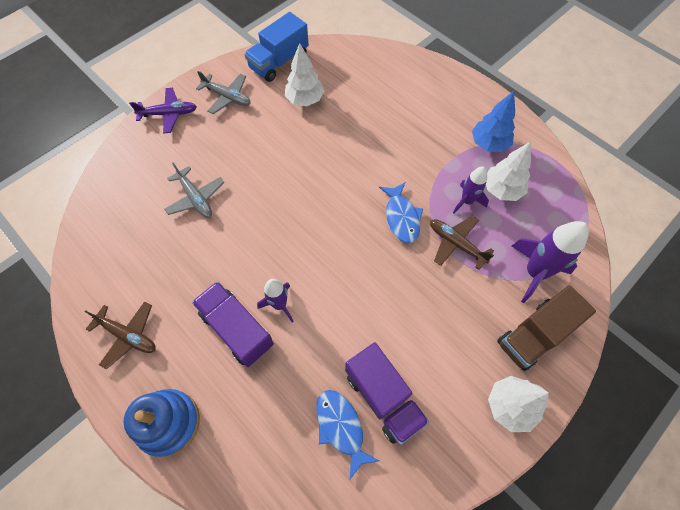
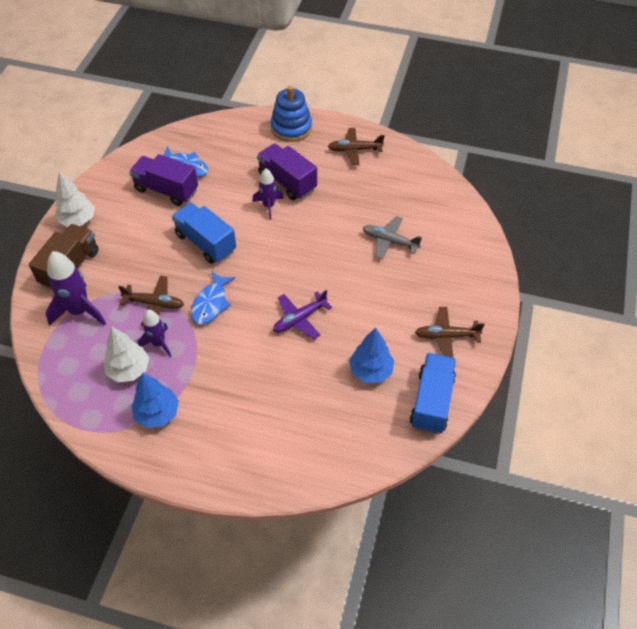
camera: 150 degrees right, 10 degrees down
(169, 114) = (481, 294): purple plane -> purple plane (299, 319)
(227, 97) = (446, 336): grey plane -> brown plane
(237, 329) = (287, 182): purple truck -> purple truck turned 150 degrees counterclockwise
(305, 100) = (370, 371): white tree -> blue tree
(373, 290) = (206, 243): none -> blue truck
(401, 217) = (211, 303): blue fish -> blue fish turned 120 degrees counterclockwise

